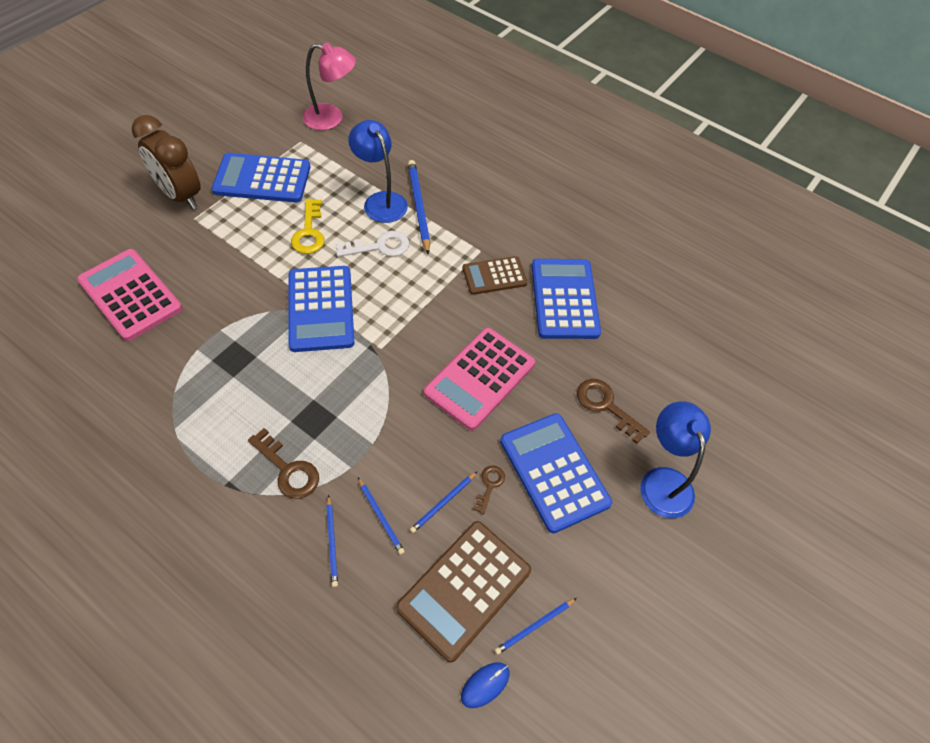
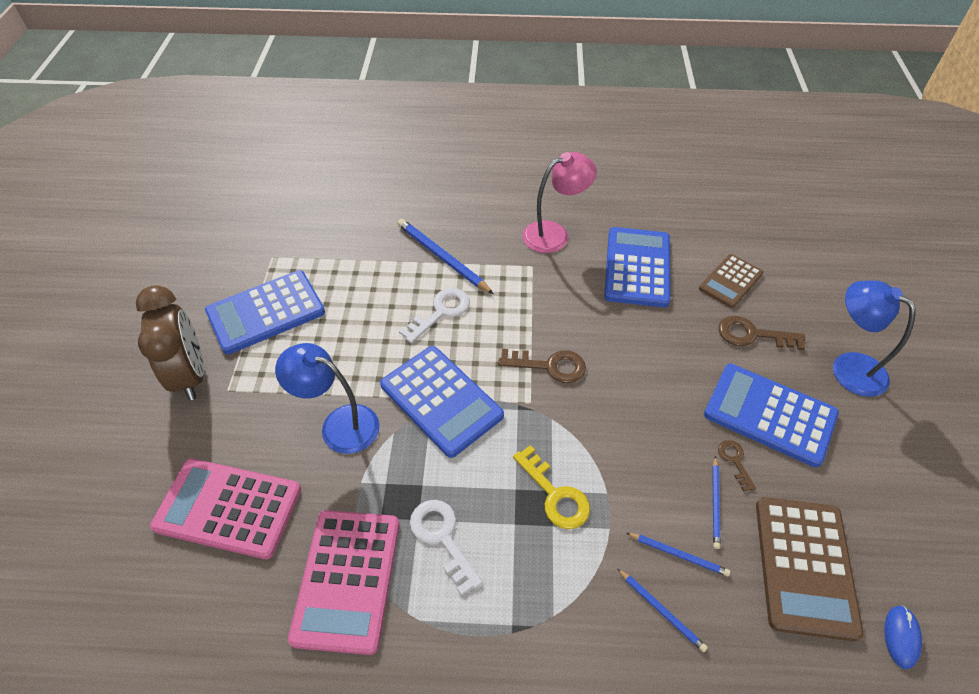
camera: 30 degrees left, 5 degrees down
(180, 195) = (190, 375): brown clock -> brown clock turned 120 degrees counterclockwise
(237, 398) = (442, 538): none -> white key
(288, 469) = (556, 572): brown key -> brown key (549, 366)
(309, 232) = (361, 336): yellow key -> yellow key (555, 494)
(331, 118) = (283, 221): pink lamp -> pink lamp (554, 234)
(381, 201) = (402, 271): blue lamp -> blue lamp (339, 424)
(479, 378) = (637, 375): pink calculator -> pink calculator (347, 579)
(494, 276) = (564, 281): brown calculator -> brown calculator (730, 281)
(534, 626) = (884, 555): blue pencil -> none
(564, 299) = (637, 267): blue calculator -> blue calculator turned 45 degrees clockwise

